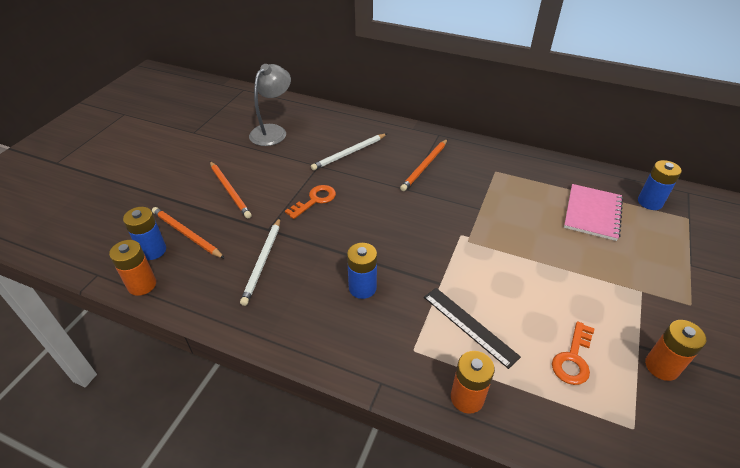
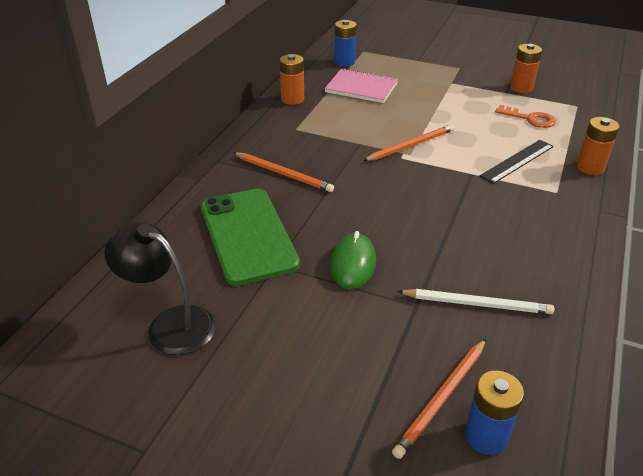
camera: 90 degrees left, 5 degrees down
(142, 285) = (556, 432): orange battery -> orange battery (292, 99)
(230, 191) = (334, 360): orange pencil -> orange pencil (411, 145)
(273, 131) = (170, 324): grey lamp -> black lamp
(314, 200) = (353, 264): orange key -> green mouse
(349, 153) = (248, 235): white pencil -> green phone
(362, 288) = (493, 222): blue battery -> none

